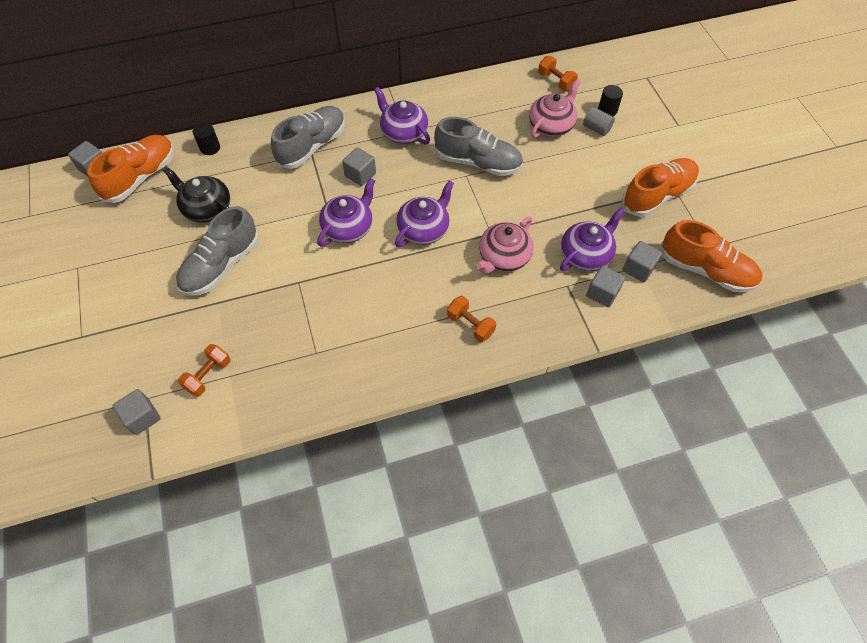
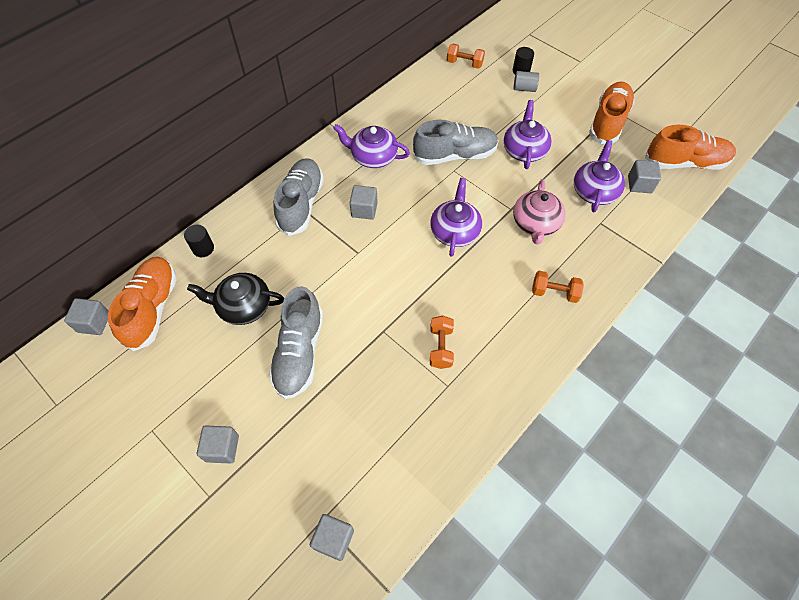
camera: 30 degrees left, 0 degrees up
(208, 375) = (367, 461): orange dumbbell -> orange dumbbell (441, 347)
(348, 227) = (390, 261): purple teapot -> purple teapot (524, 150)
(551, 125) = (488, 100): pink teapot -> none
(602, 293) = (630, 216): grey cube -> grey cube (222, 448)

